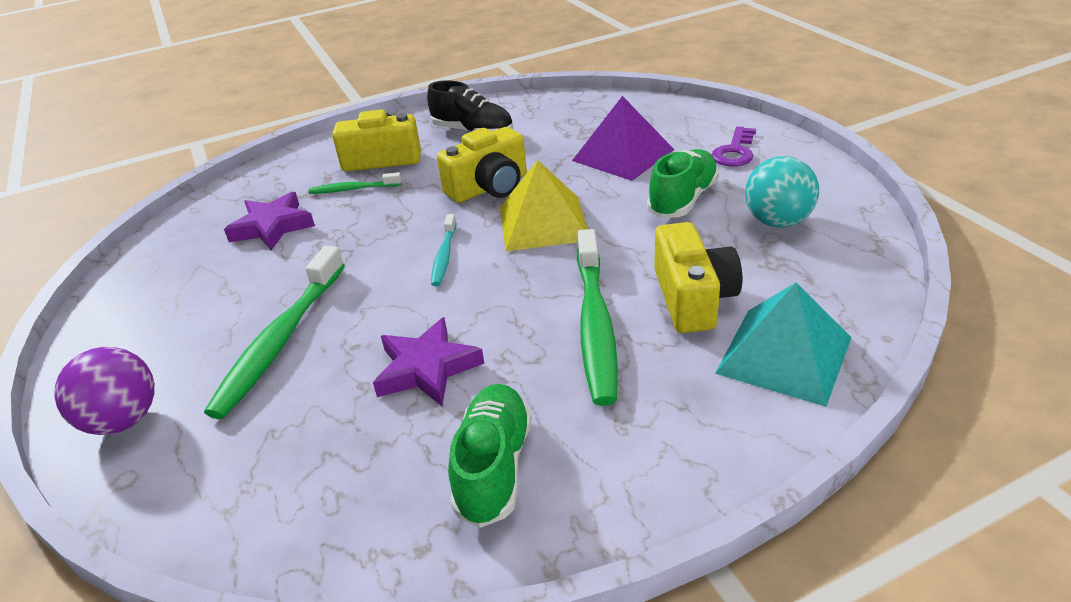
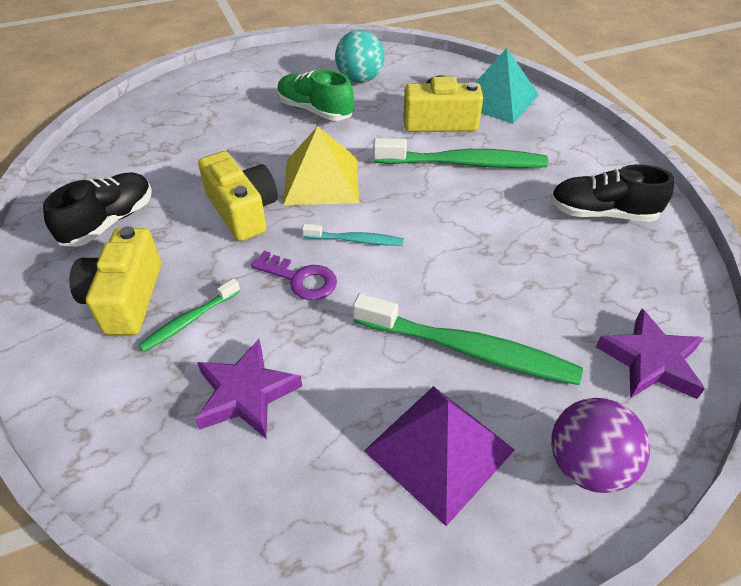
camera: 90 degrees left, 10 degrees up
(353, 189) = (189, 320): green toothbrush -> green toothbrush turned 45 degrees clockwise
(427, 368) = (509, 247): purple star -> purple star (650, 361)
(494, 467) = (602, 213): green shoe -> black shoe
(623, 155) = (227, 130): purple pyramid -> purple pyramid (439, 450)
(735, 151) = (255, 80): purple key -> purple key (300, 279)

